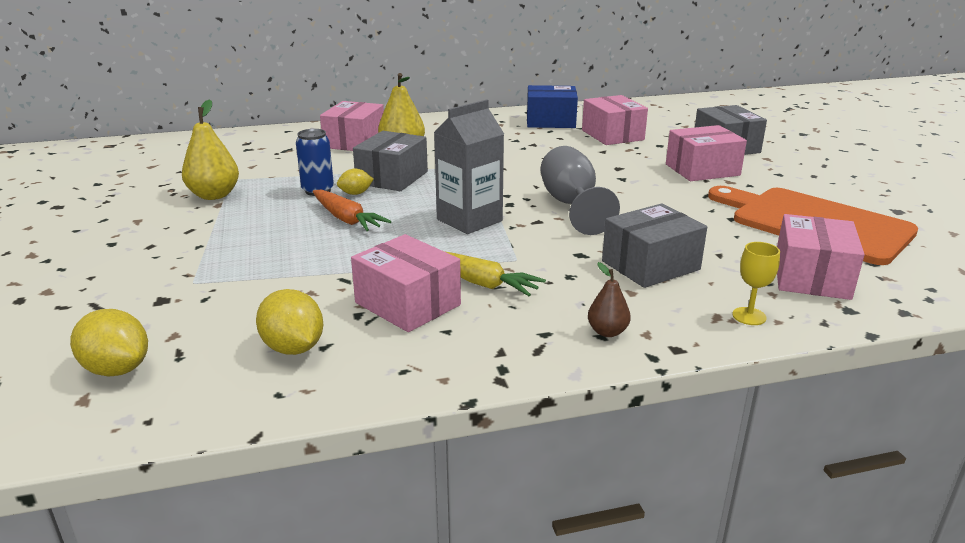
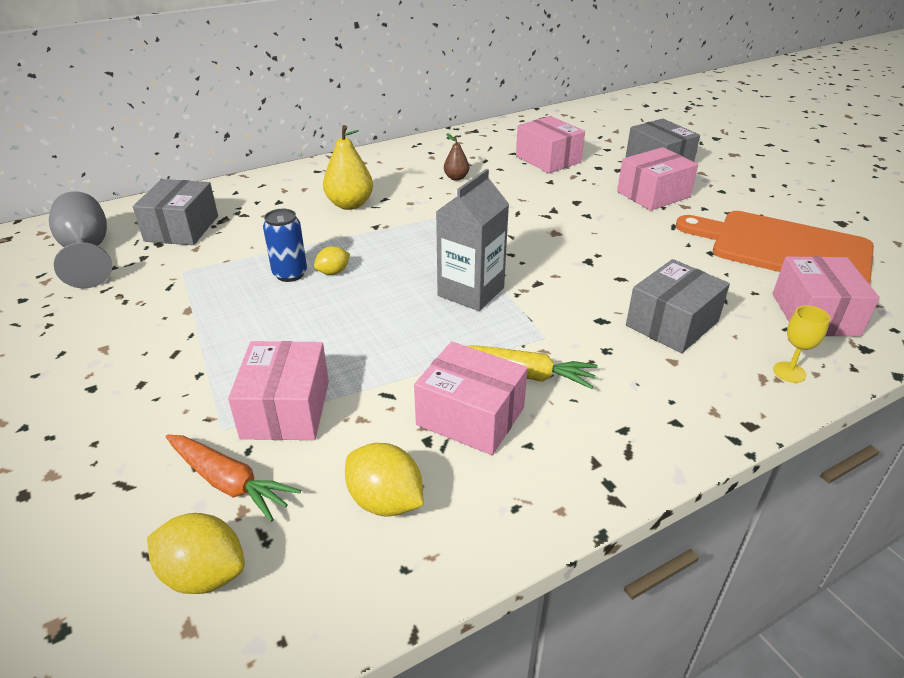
camera: 15 degrees left, 10 degrees up
(214, 195) = (176, 297): yellow pear -> none
(346, 219) = (343, 310): orange carrot -> orange carrot (229, 483)
(355, 142) = (292, 199): pink box -> pink box (286, 409)
(392, 177) = (360, 244): grey box -> grey box (182, 228)
(550, 121) = (479, 147): blue box -> none
(572, 205) = (559, 257): grey goblet -> grey goblet (87, 252)
(607, 332) = (679, 416): brown pear -> brown pear (456, 178)

